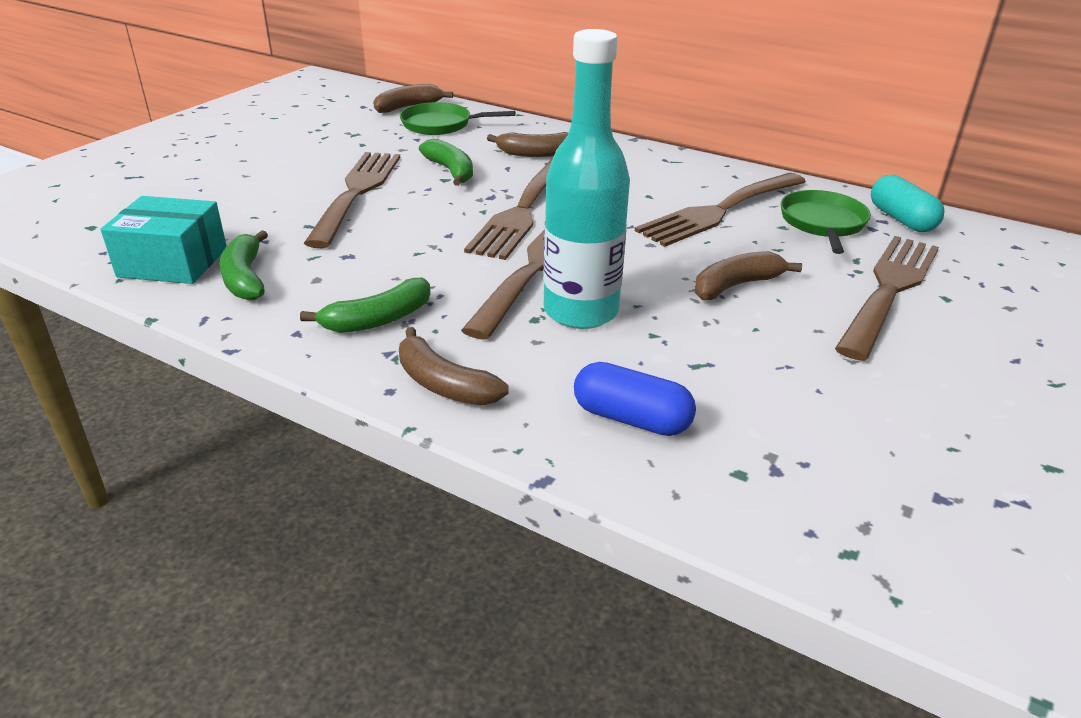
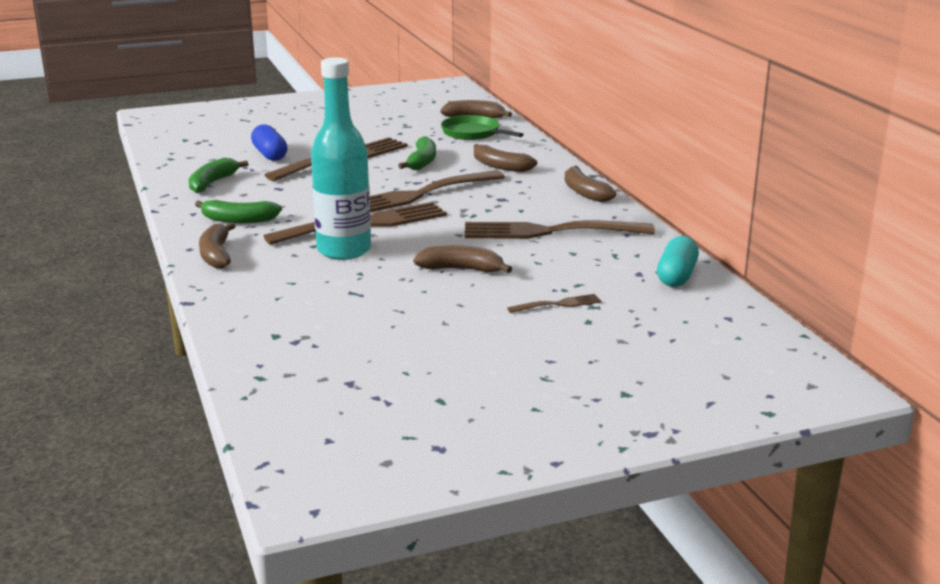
camera: 40 degrees right, 10 degrees down
(173, 262) = (193, 166): turquoise box -> none
(631, 418) = (271, 298): blue capsule -> blue capsule (270, 154)
(663, 159) = (584, 192): none -> brown banana
(822, 223) = (607, 260): green pan -> none
(889, 290) = (558, 304): brown fork -> brown fork, size x0.44

